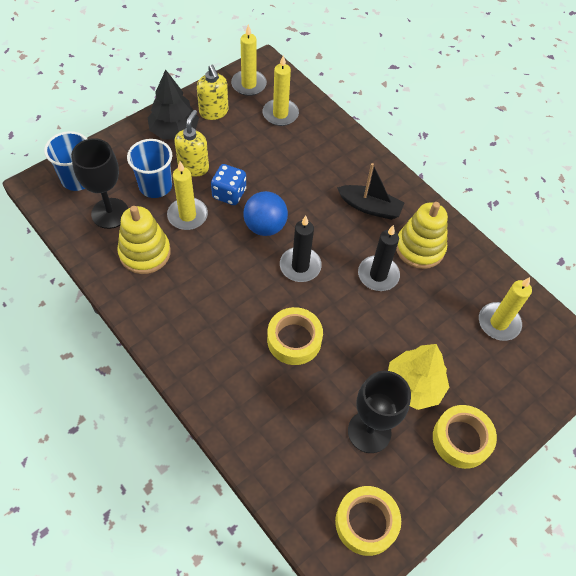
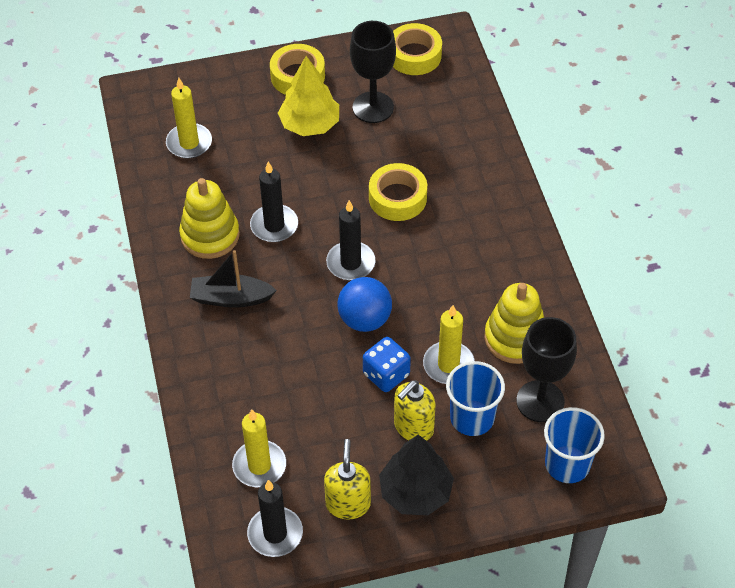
camera: 150 degrees left, 5 degrees down
(248, 84) = (275, 533): yellow candle -> black candle
(370, 207) = (231, 298): black boat -> black boat turned 45 degrees counterclockwise

